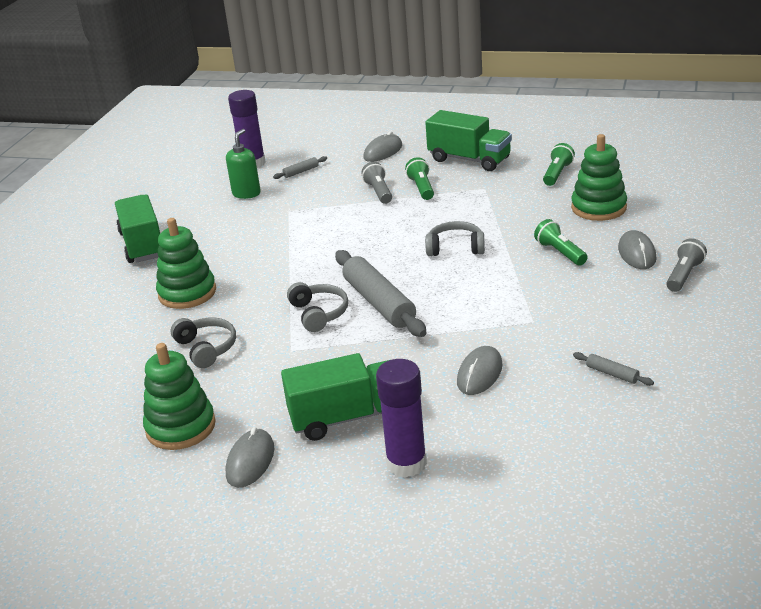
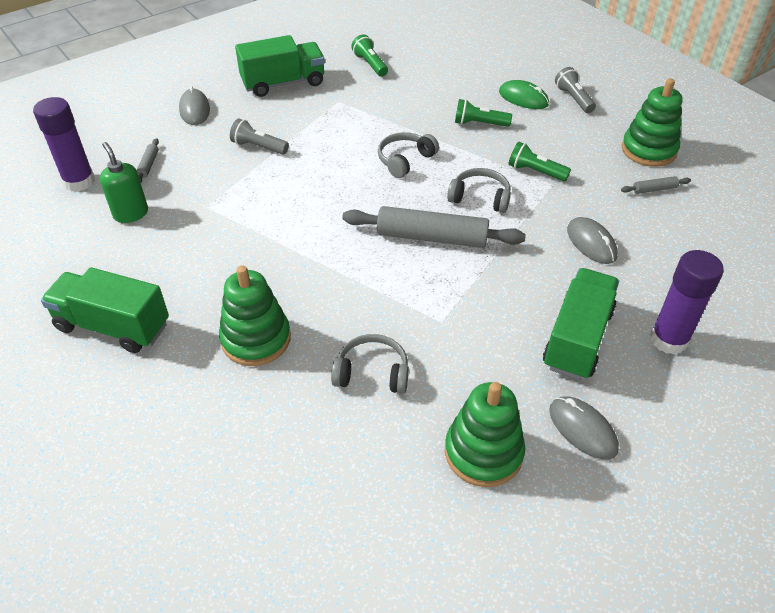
camera: 55 degrees left, 15 degrees up
(319, 313) = (405, 277): grey headphones -> grey headphones (480, 198)
(421, 188) = (288, 125): green flashlight -> green flashlight (535, 172)
(598, 208) = (443, 77): green stacking toy -> green stacking toy (648, 150)
(637, 253) = (523, 98): grey mouse -> green mouse

